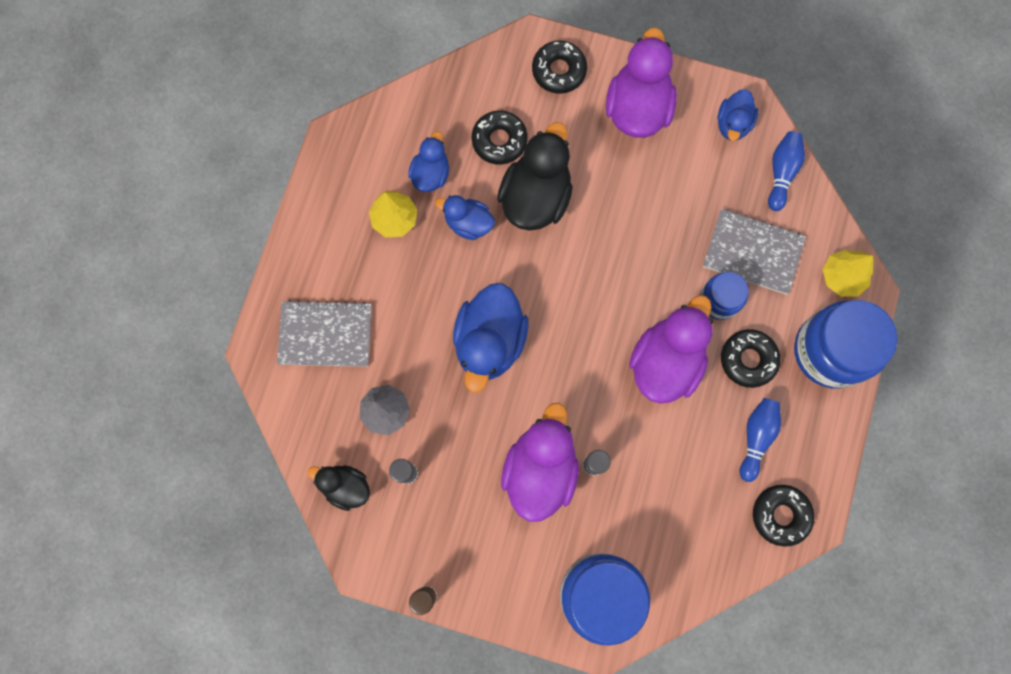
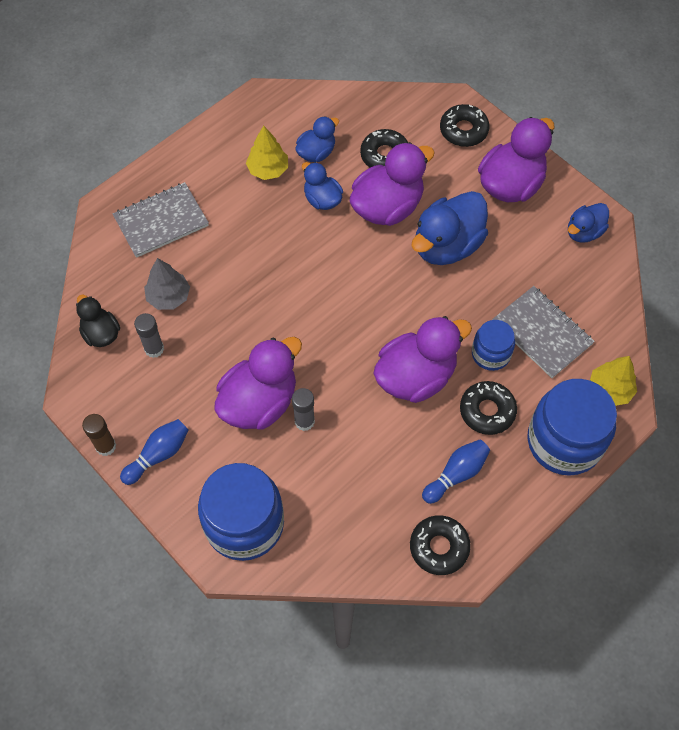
camera: 30 degrees right, 15 degrees down
(325, 335) = (161, 221): grey notebook -> grey notebook turned 60 degrees counterclockwise
(489, 342) = (282, 289): blue duck -> blue duck (447, 245)
(536, 197) = (387, 207): black duck -> purple duck
(781, 173) = (604, 286): blue bowling pin -> blue bowling pin (158, 455)

